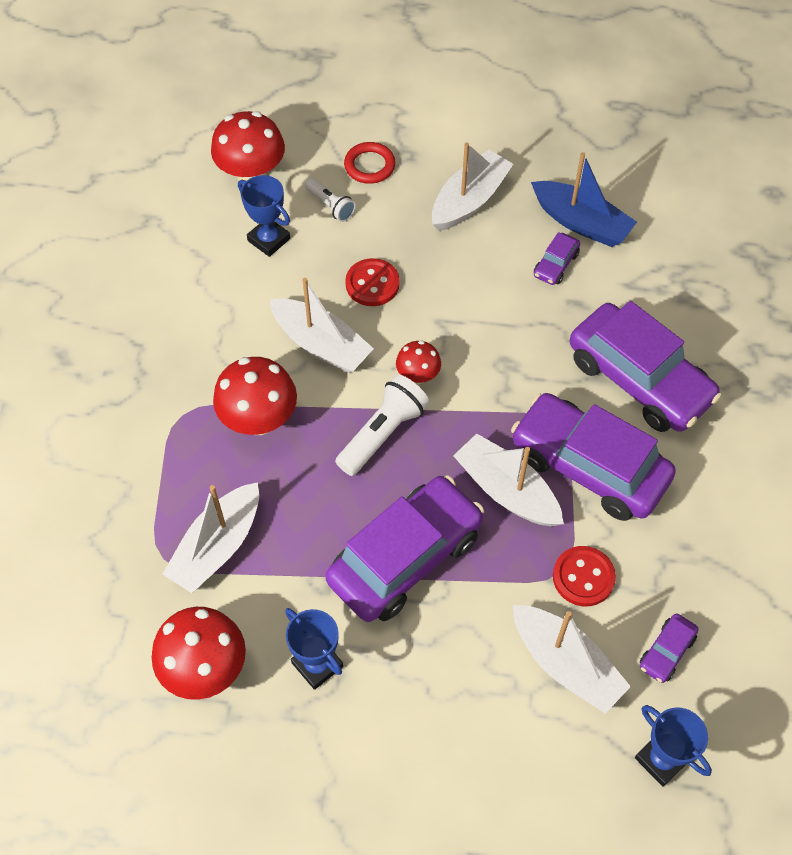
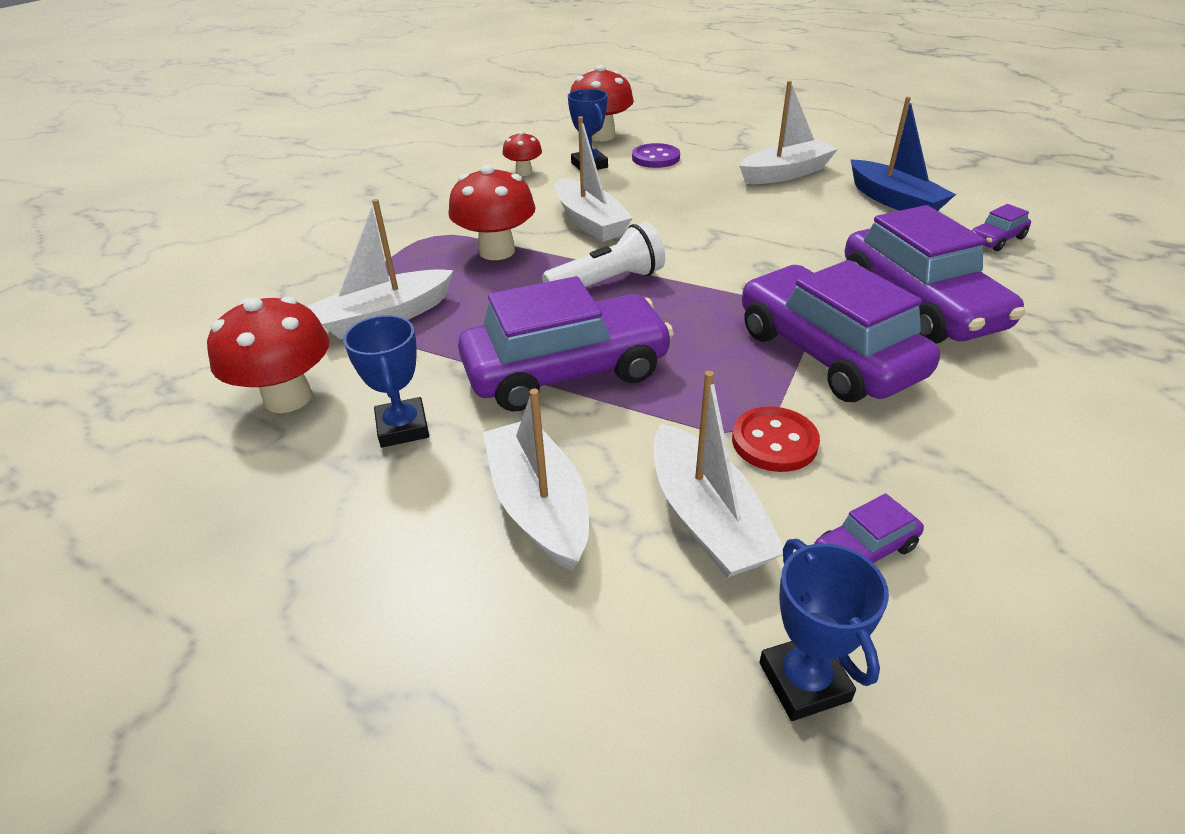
camera: 25 degrees right, 20 degrees down
(330, 206) = (655, 158): white flashlight -> purple button
(369, 166) = (704, 145): red ring -> none
(372, 284) = (663, 200): red button -> none
(418, 376) = (669, 256): red mushroom -> red mushroom (524, 172)
(506, 490) = (716, 349): white boat -> white boat (539, 506)
(555, 264) = (854, 219): purple car -> purple car (996, 239)

